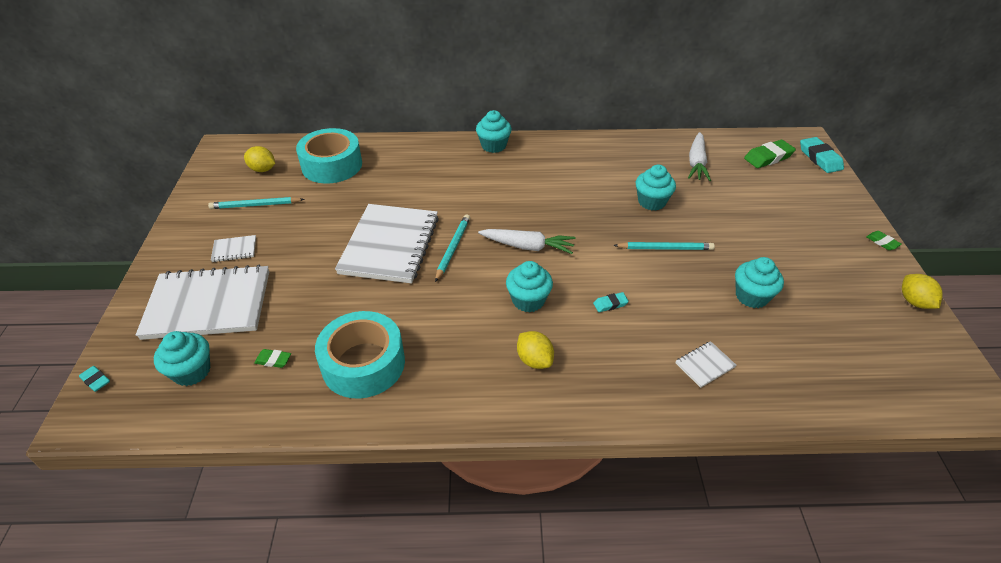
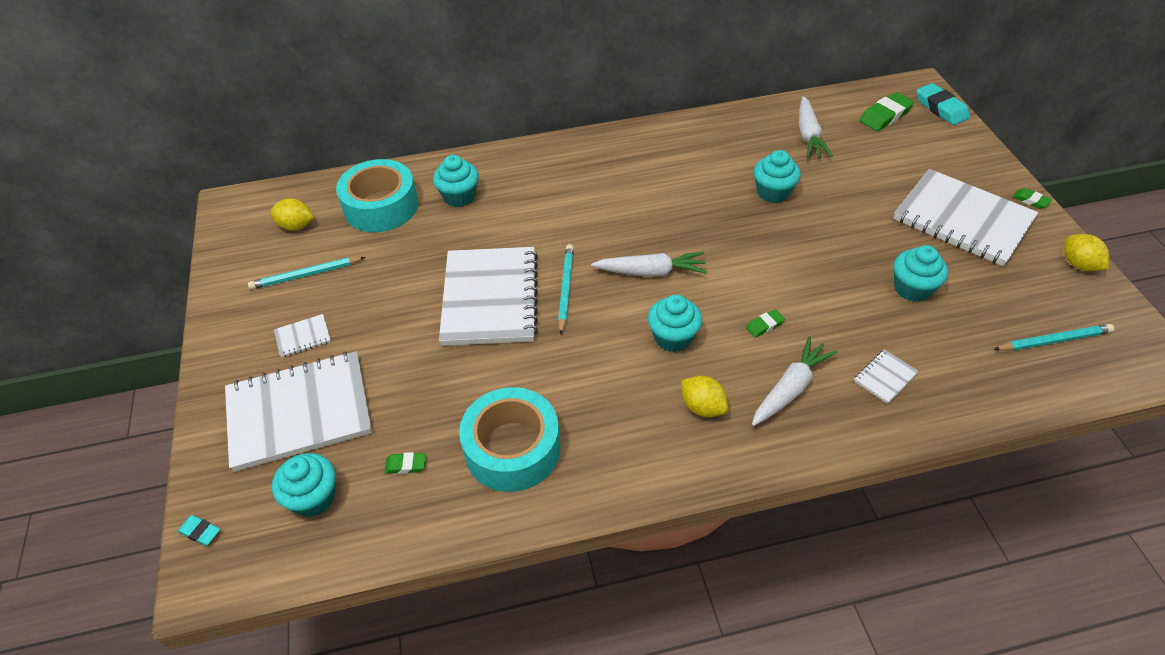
camera: 10 degrees left, 5 degrees up
(493, 146) = (569, 149): turquoise cupcake -> turquoise cupcake (459, 196)
(610, 304) = (764, 325): turquoise eraser -> green eraser
(616, 359) = (790, 388): none -> white carrot
(665, 248) = (804, 247): turquoise pencil -> turquoise pencil (1053, 341)
(814, 248) = (962, 220): none -> white notebook

